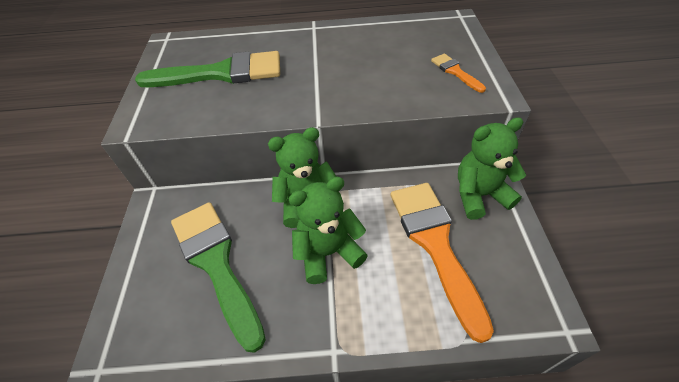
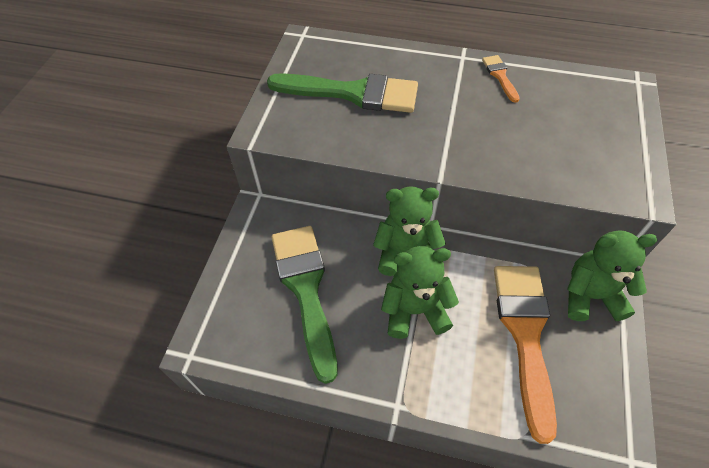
camera: 15 degrees right, 5 degrees up
(455, 72) = (606, 155): orange brush -> orange brush (500, 76)

